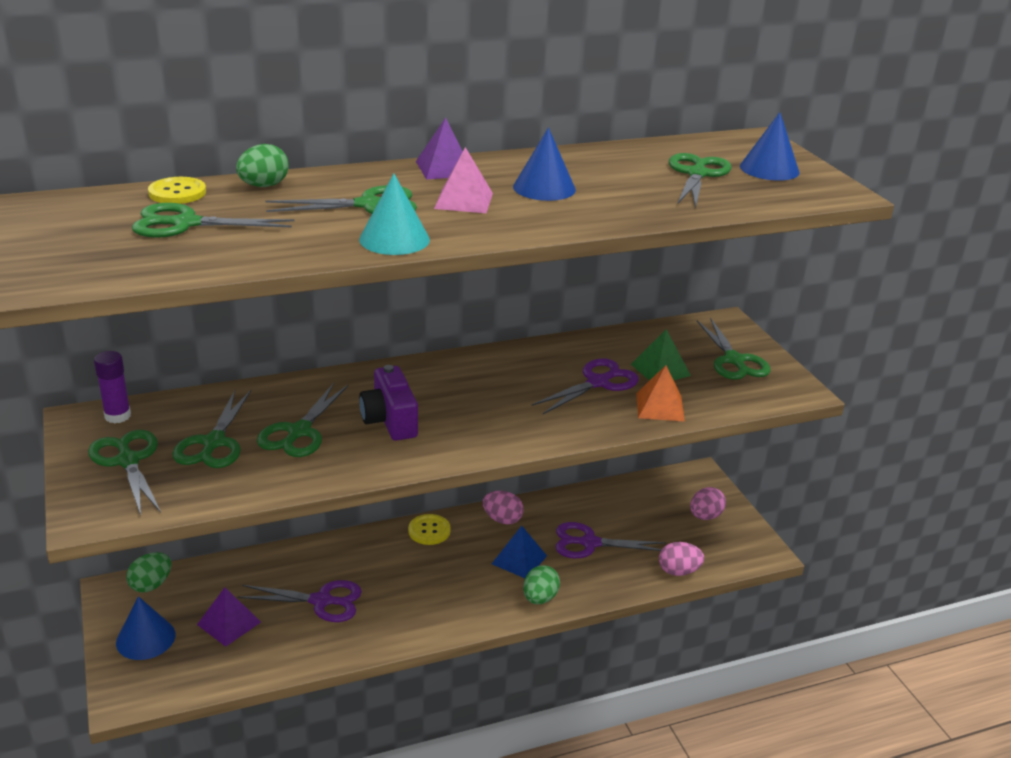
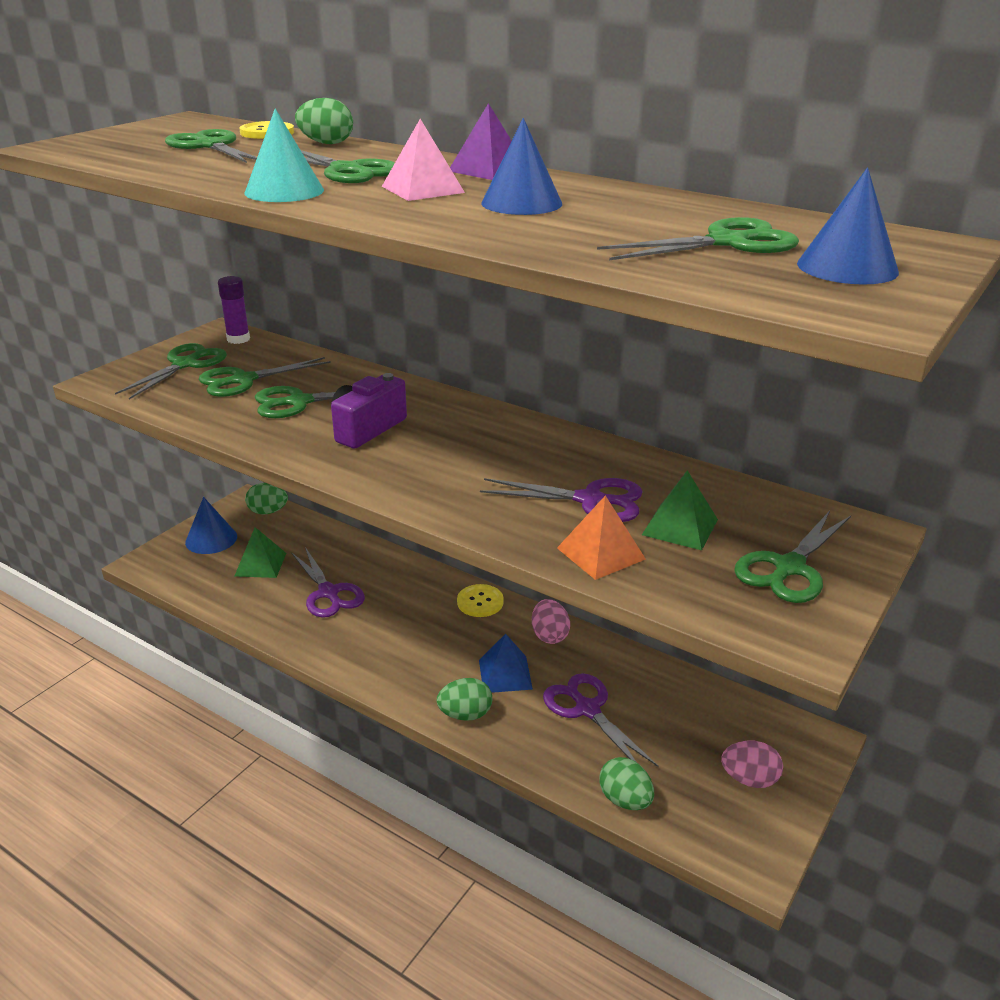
camera: 55 degrees right, 0 degrees up
(229, 623) = (260, 564): purple pyramid -> green pyramid
(678, 571) = (625, 800): pink egg -> green egg

